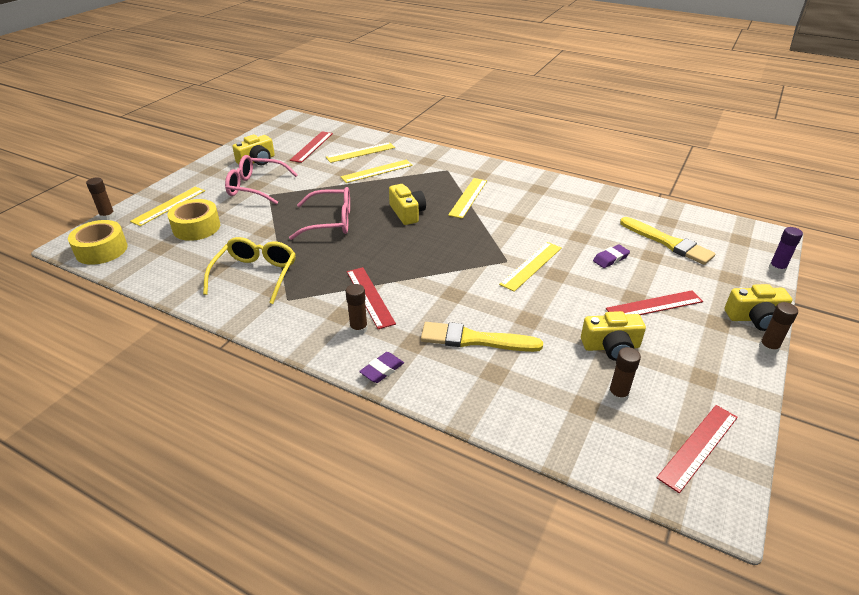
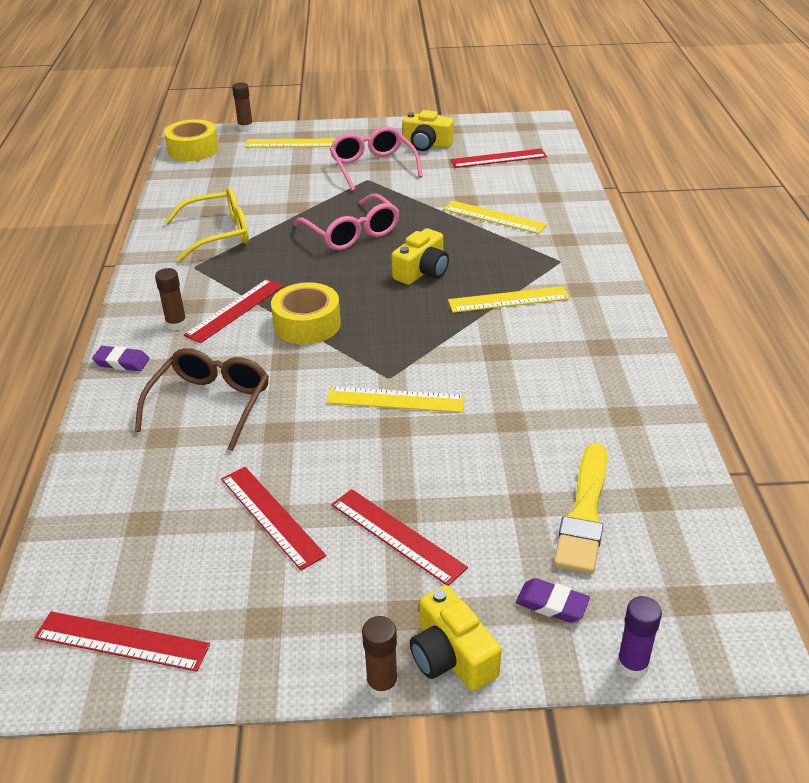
camera: 60 degrees right, 0 degrees up
(196, 227) = (269, 172): yellow tape -> yellow tape (307, 324)
(360, 152) = (525, 190): yellow ruler -> none
(475, 339) = (211, 404): yellow brush -> brown glasses
(610, 259) = (479, 464): purple eraser -> purple eraser (552, 604)
(611, 347) = (271, 516): yellow camera -> red ruler
(618, 395) = (179, 545): brown glue stick -> none

